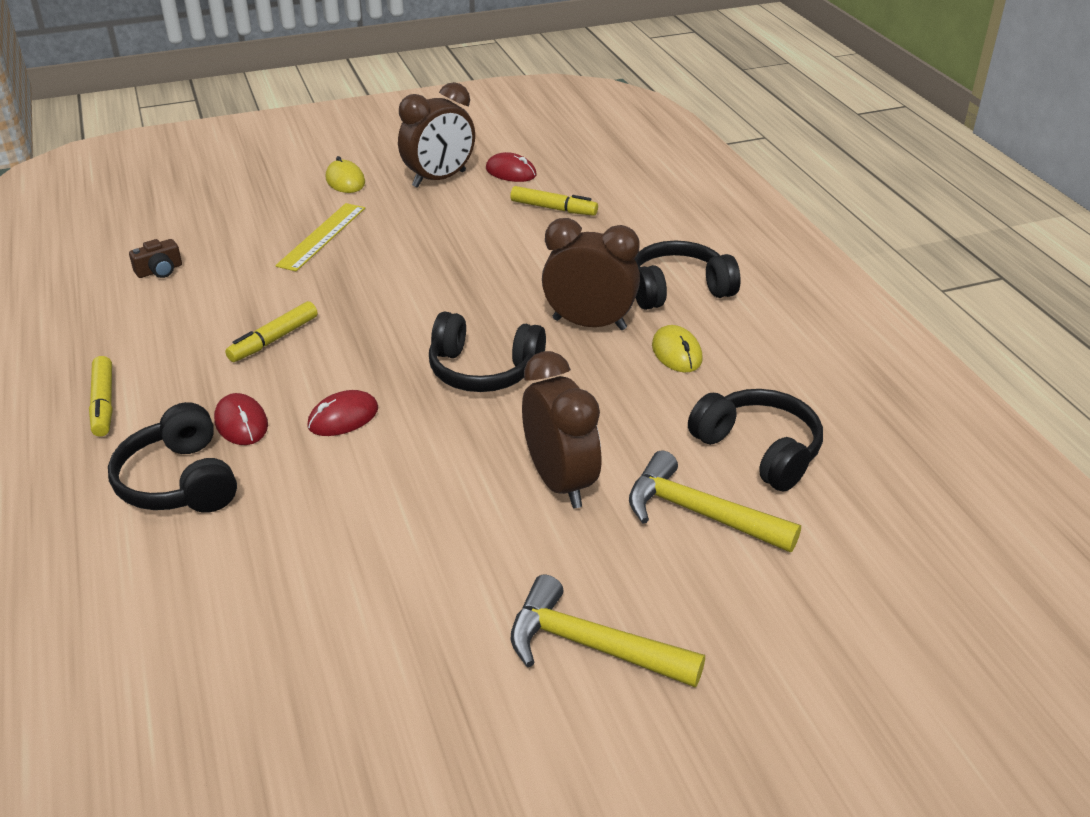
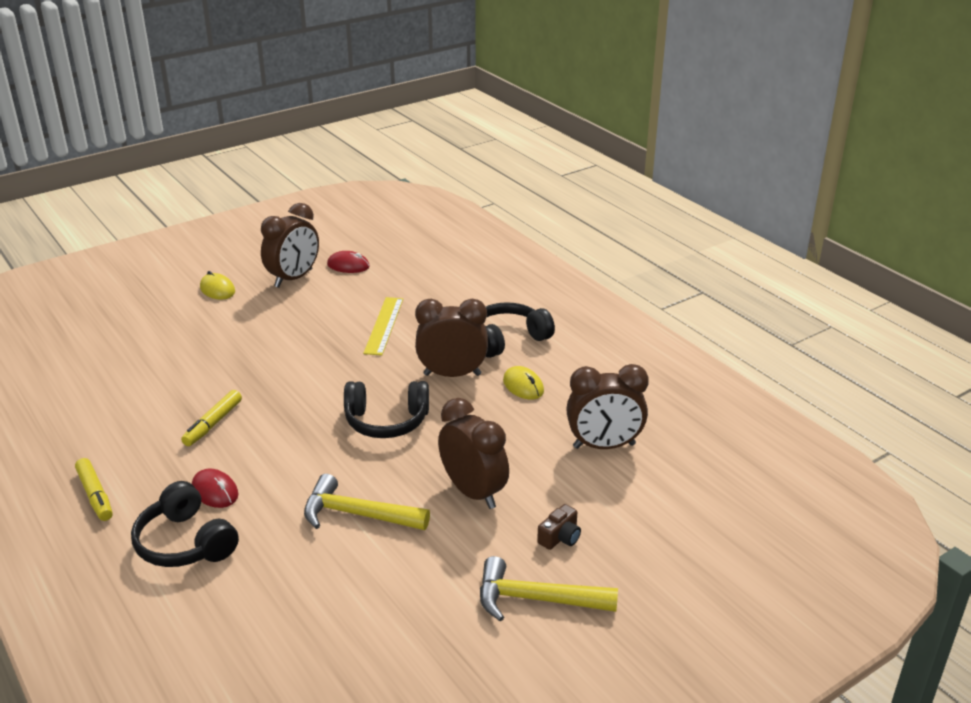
camera: 15 degrees left, 5 degrees down
(159, 270) = (93, 384): brown camera -> brown camera (560, 537)
(322, 236) = (217, 337): yellow ruler -> yellow ruler (384, 325)
(343, 417) = (293, 474): red mouse -> none
(553, 208) = (392, 290): yellow marker -> none
(699, 513) = (578, 496): yellow hammer -> yellow hammer (357, 514)
(759, 450) = (604, 446): black headphones -> brown clock

